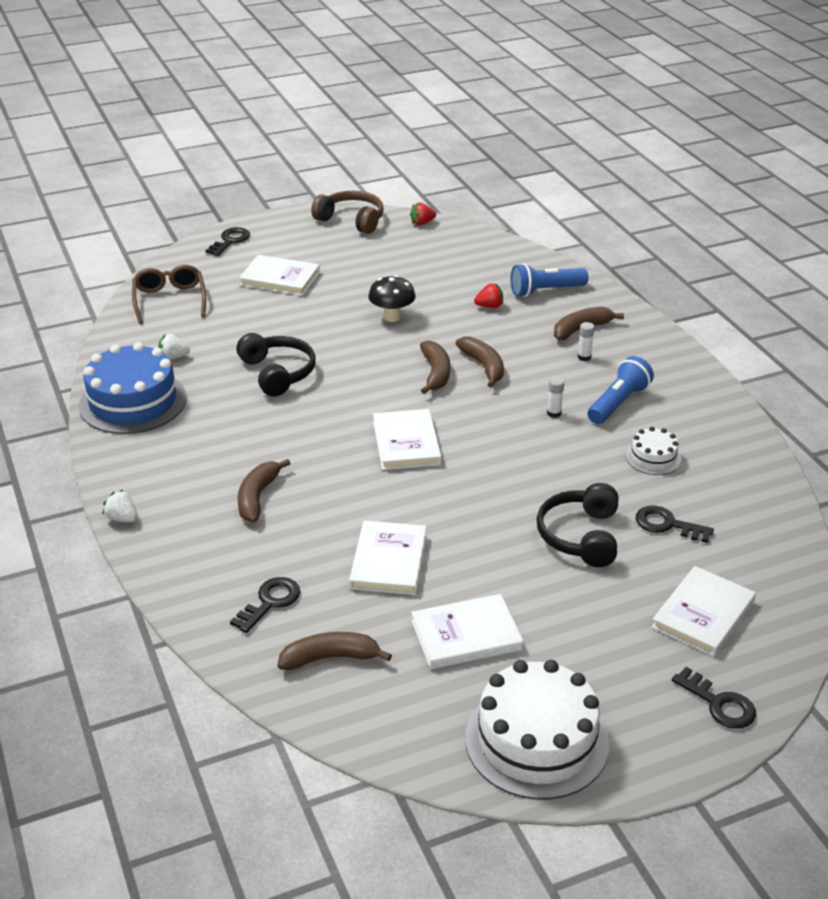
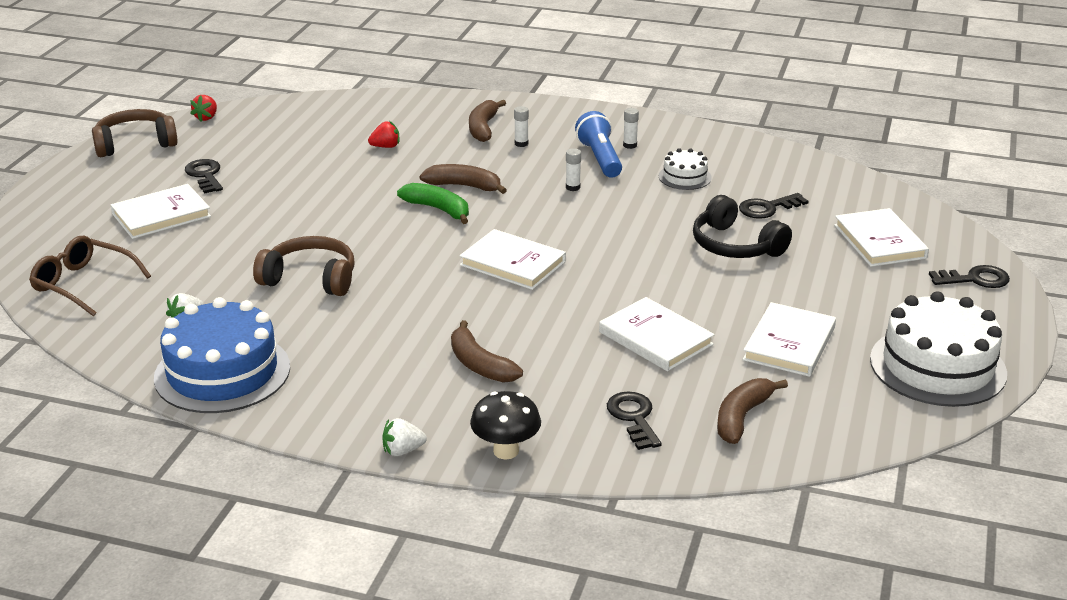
camera: 50 degrees left, 5 degrees down
(230, 241) = (44, 212): black key -> black key (205, 175)
(277, 373) = (310, 279): black headphones -> brown headphones
(392, 317) = (323, 192): black mushroom -> black mushroom (506, 451)
(435, 373) = (438, 209): brown banana -> green banana
(489, 306) = (385, 147): red strawberry -> red strawberry turned 45 degrees clockwise
(545, 291) = (407, 117): blue flashlight -> none
(662, 406) = (630, 145): none -> white glue stick

